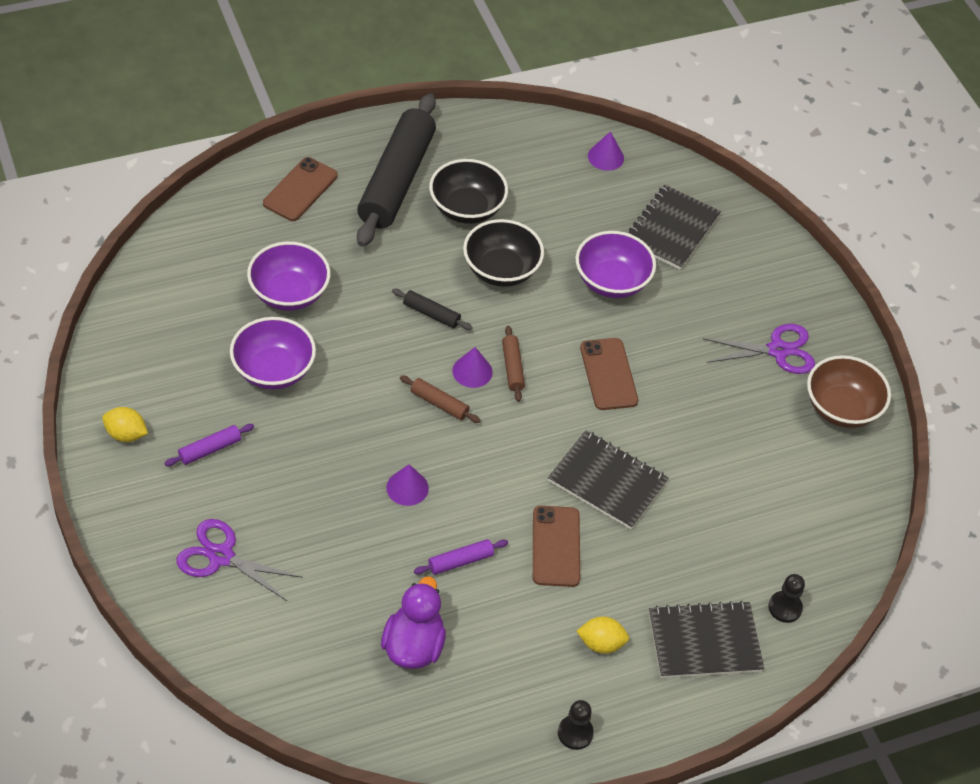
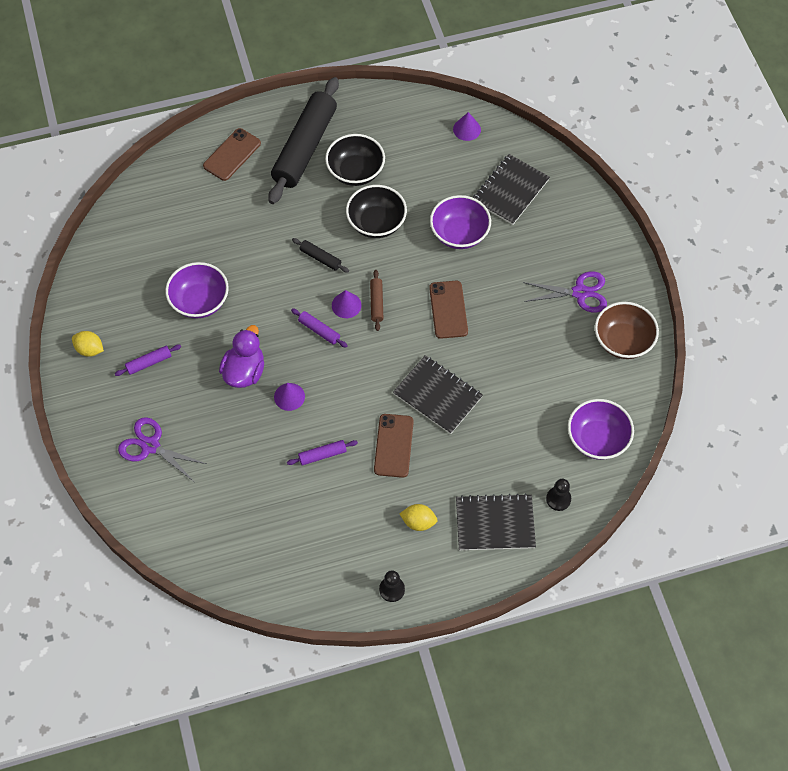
camera: 10 degrees right, 10 degrees up
(289, 293) = (216, 240): purple bowl -> purple bowl (597, 439)
(413, 646) = (282, 519): purple duck -> purple duck (244, 371)
(439, 403) = (319, 330): brown rolling pin -> purple rolling pin

